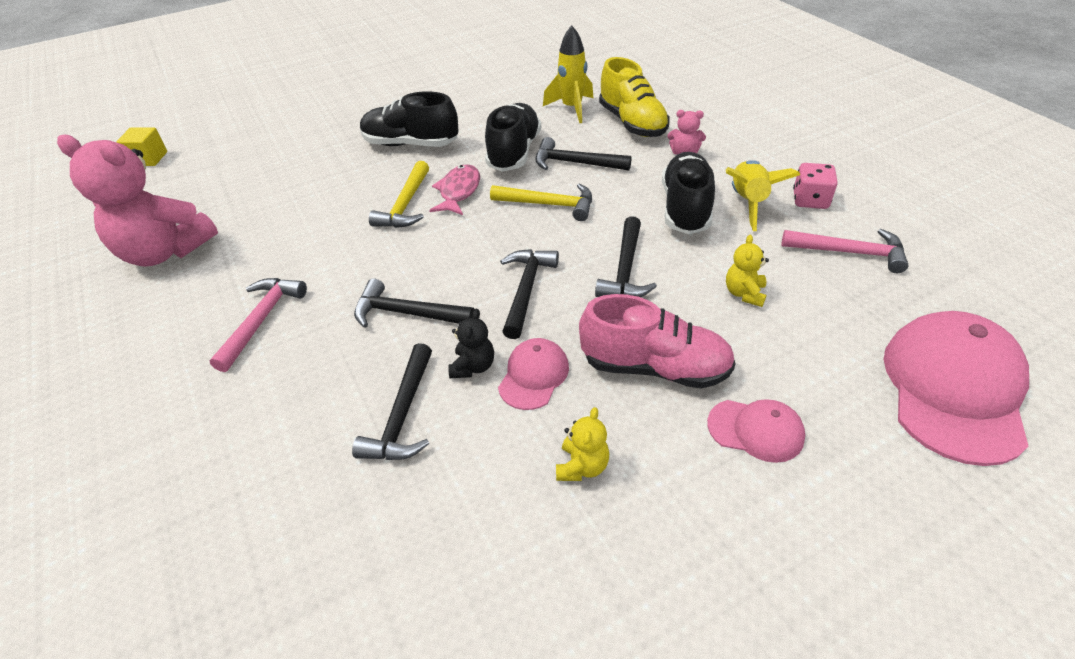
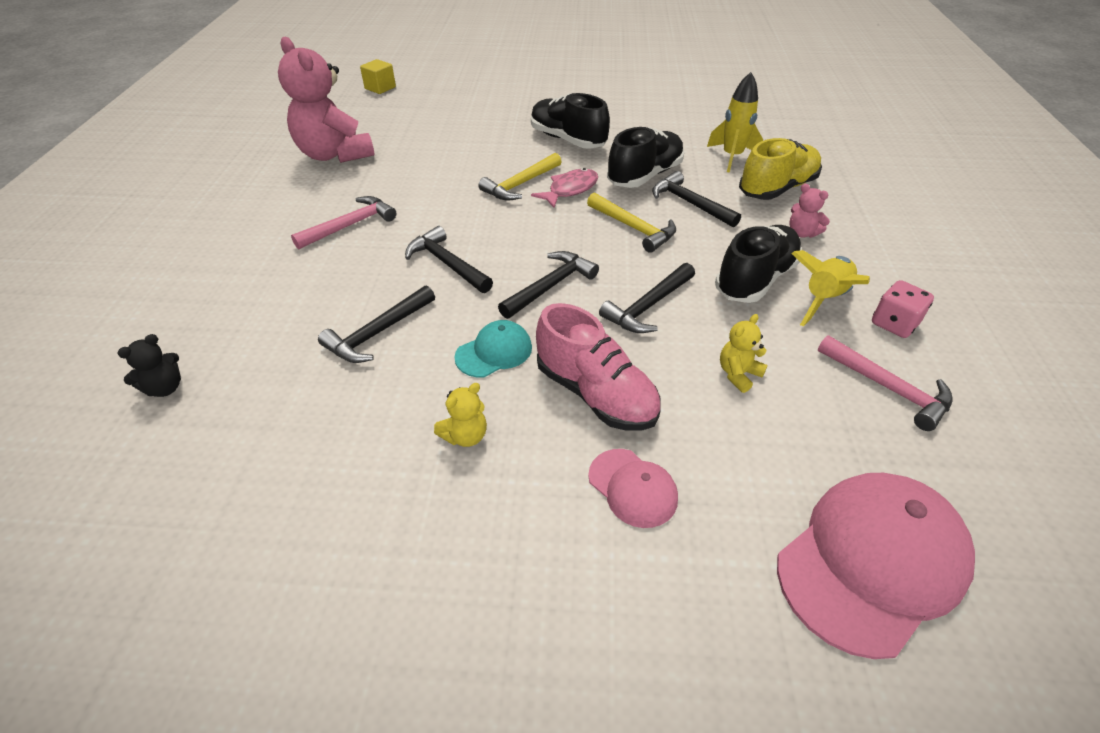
camera: 30 degrees right, 0 degrees up
(473, 366) = (457, 323): black teddy bear -> black teddy bear (165, 388)
(534, 376) = (494, 352): pink cap -> turquoise cap
(632, 123) = (777, 188): yellow shoe -> yellow shoe turned 135 degrees counterclockwise

